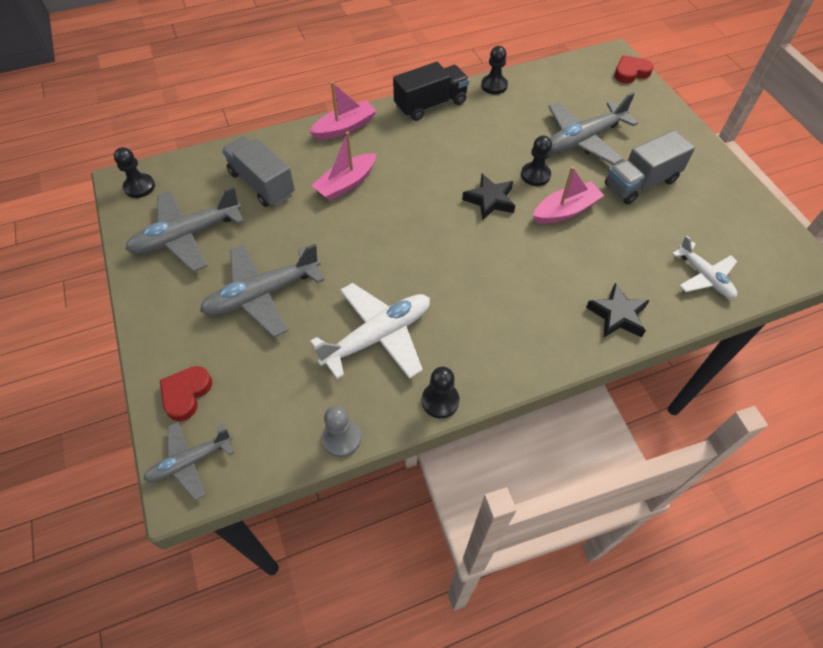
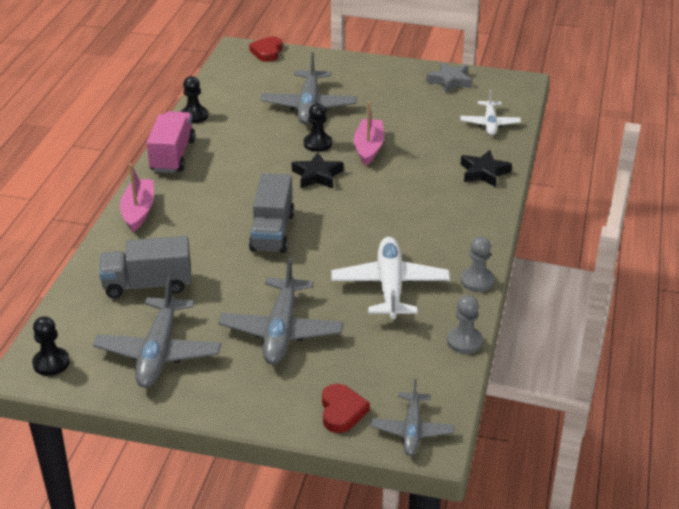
camera: 55 degrees left, 20 degrees down
(186, 394) = (342, 411): red heart -> red heart turned 150 degrees counterclockwise
(346, 184) = (209, 238): pink boat -> none
(430, 105) = (172, 156): black truck -> pink truck
(440, 401) = (477, 281): black pawn -> grey pawn
(641, 183) = (381, 105): grey truck -> grey truck (272, 232)
(704, 277) = (490, 124): white plane -> white plane turned 90 degrees clockwise
(738, 209) = (450, 81): none -> grey star

